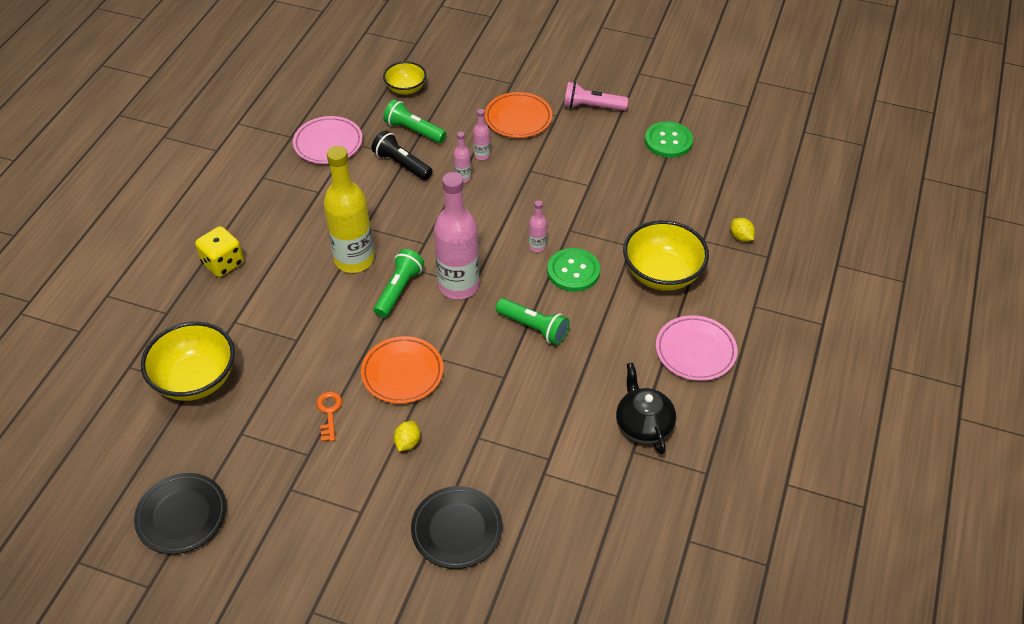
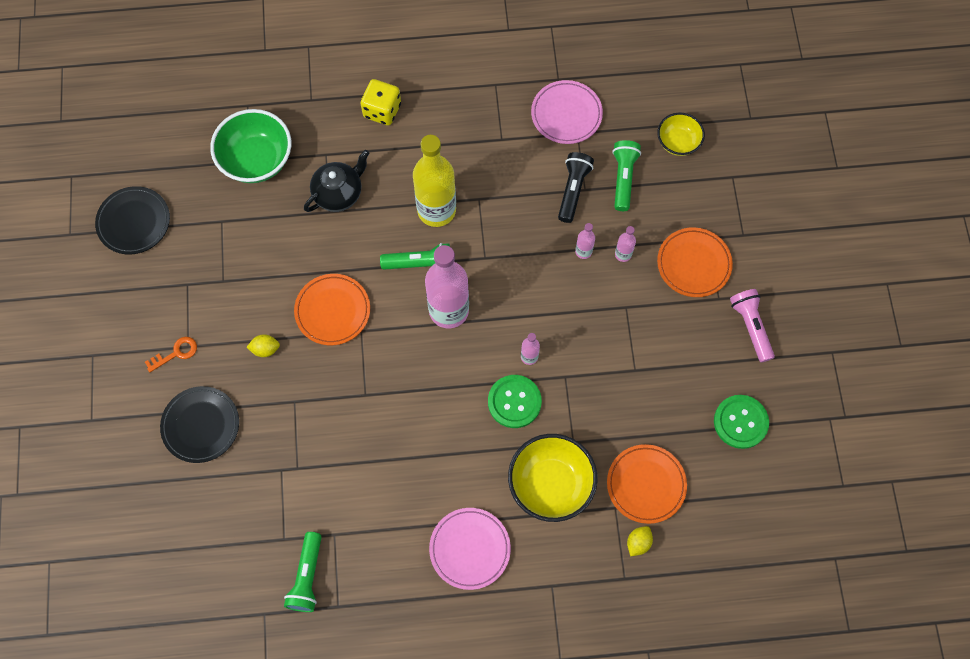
camera: 65 degrees right, 20 degrees up
(196, 379) = (257, 160): yellow bowl -> green bowl
(329, 412) = (268, 275): orange key -> orange key (176, 353)
(533, 328) = (430, 395): green flashlight -> green flashlight (307, 577)
(643, 425) = (365, 533): black teapot -> black teapot (339, 193)
(693, 214) = (646, 484): none -> orange plate

